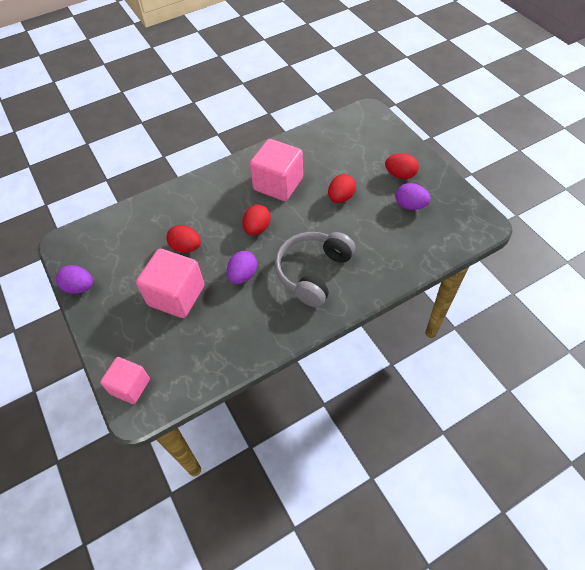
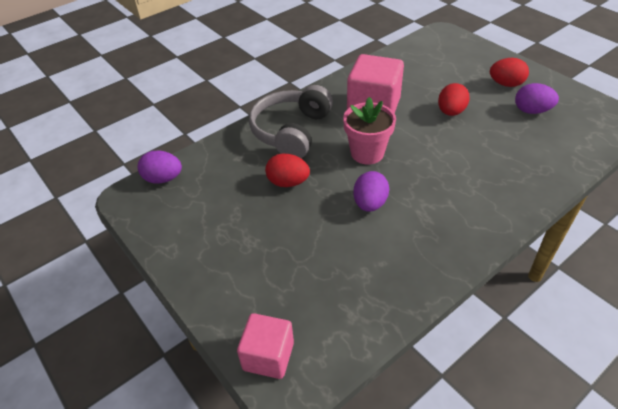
camera: 10 degrees left, 10 degrees down
(79, 287) = (163, 244): purple egg -> purple egg (163, 179)
(176, 295) = (294, 236): pink cube -> none
(257, 228) = (367, 153): red egg -> pink flower pot
(313, 272) = (453, 190): grey headphones -> grey headphones (291, 131)

